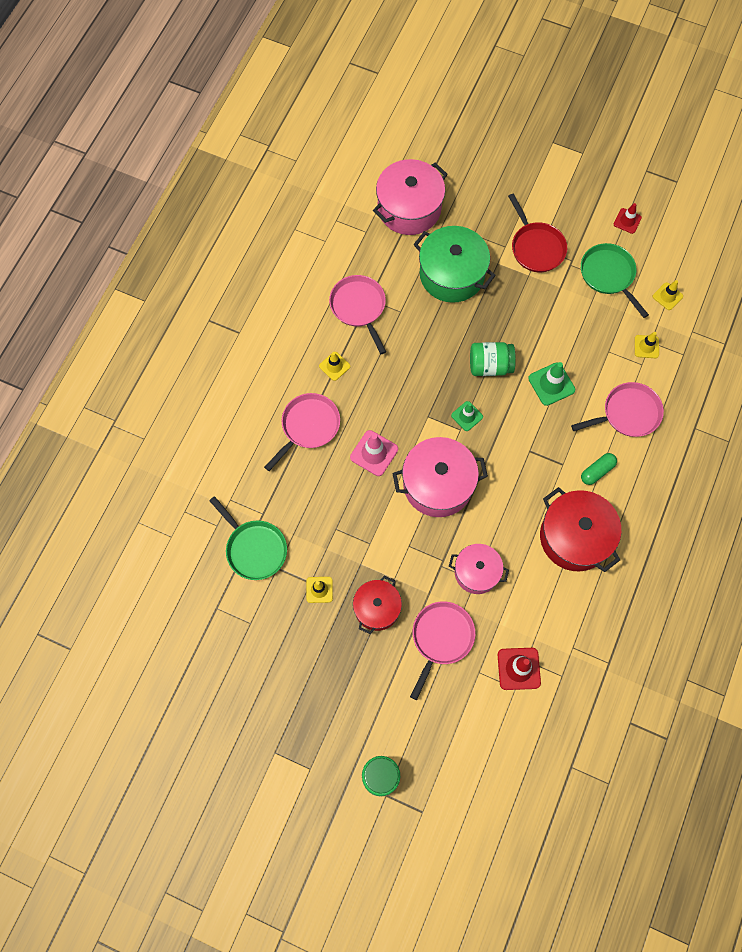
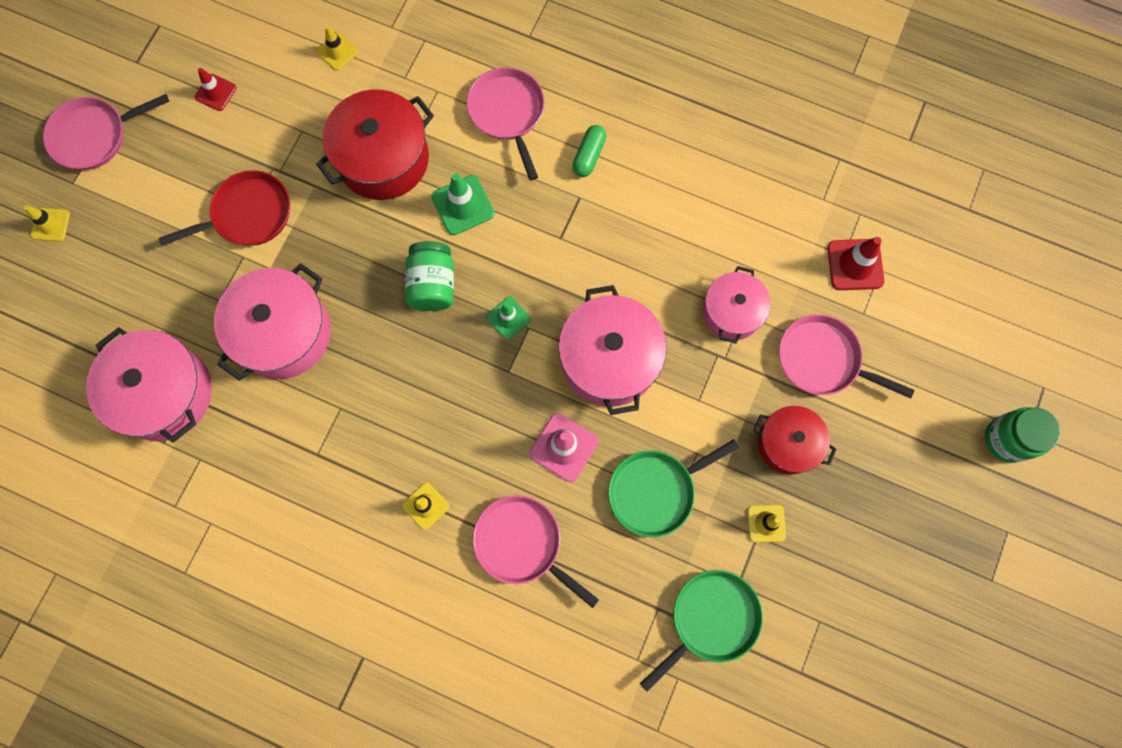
camera: 90 degrees left, 5 degrees up
(359, 307) = (330, 469): pink pan -> pink pan (94, 136)
(452, 274) = (283, 333): green pot -> pink pot
(575, 537) = (679, 188): red pot -> red pot (383, 159)
(597, 471) = (589, 156): green capsule -> green capsule turned 60 degrees clockwise
(609, 275) = (300, 122): green pan -> green pan (655, 491)
(646, 346) = (411, 83): yellow traffic cone -> yellow traffic cone (50, 225)

